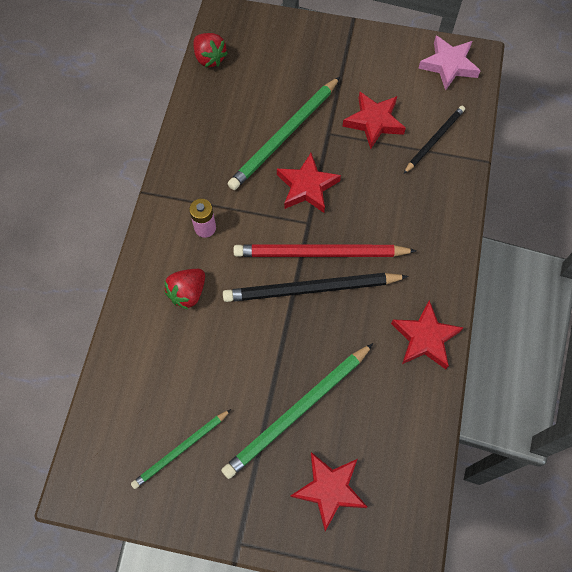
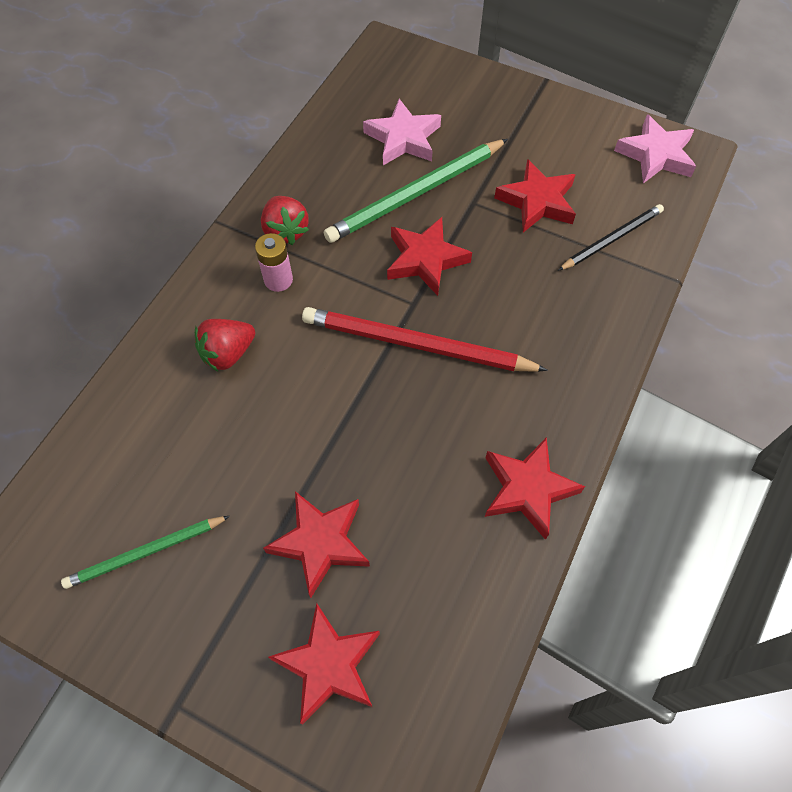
camera: 15 degrees right, 5 degrees down
(209, 58) = (352, 89): red strawberry -> red strawberry (285, 231)
(261, 92) = (403, 138): none -> pink star
(298, 411) = (320, 543): green pencil -> red star
(312, 289) = (391, 387): black pencil -> none

